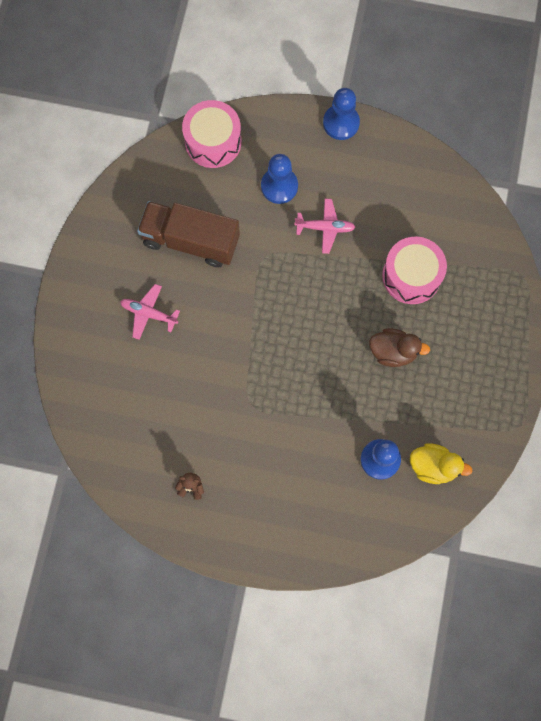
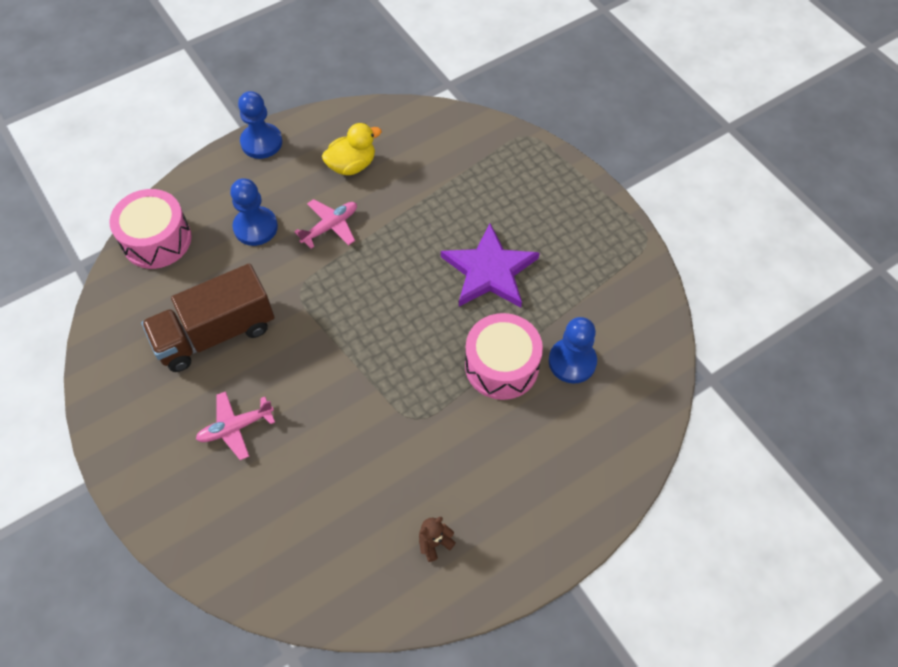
camera: 45 degrees left, 15 degrees down
(393, 352) = (489, 271): brown duck -> purple star
(411, 276) = (441, 204): pink drum -> pink drum (501, 366)
(433, 466) = (619, 328): yellow duck -> yellow duck (352, 165)

